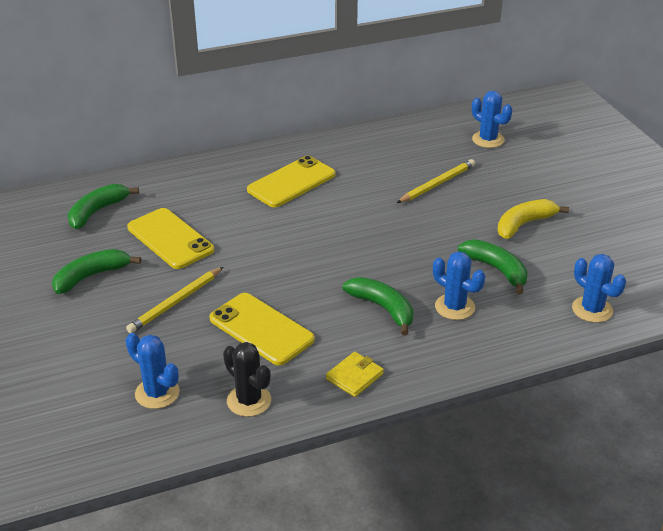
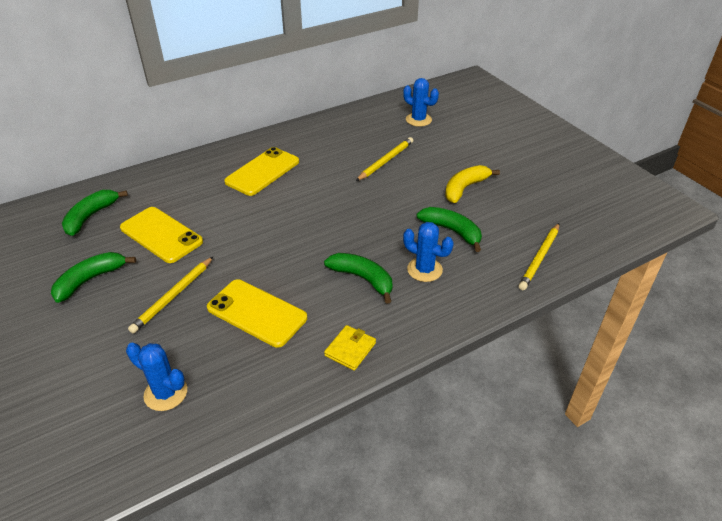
camera: 10 degrees left, 5 degrees up
(249, 401) = (256, 388): black cactus -> none
(592, 309) = (539, 258): blue cactus -> yellow pencil

